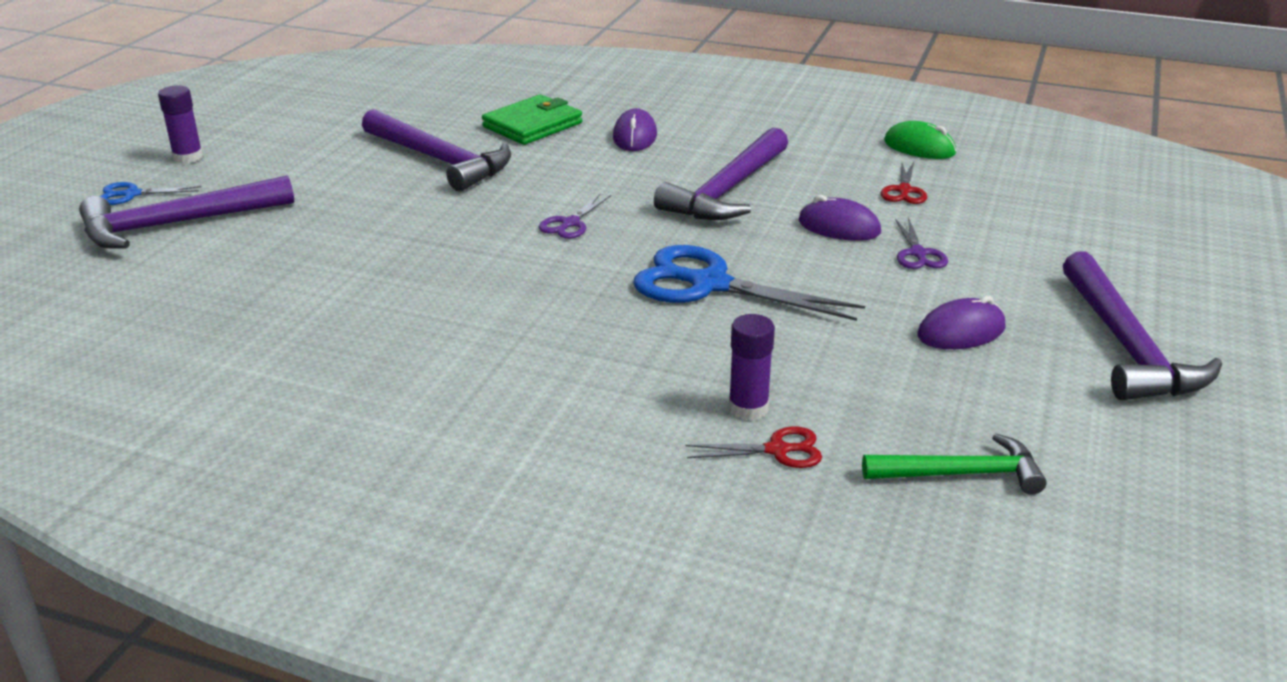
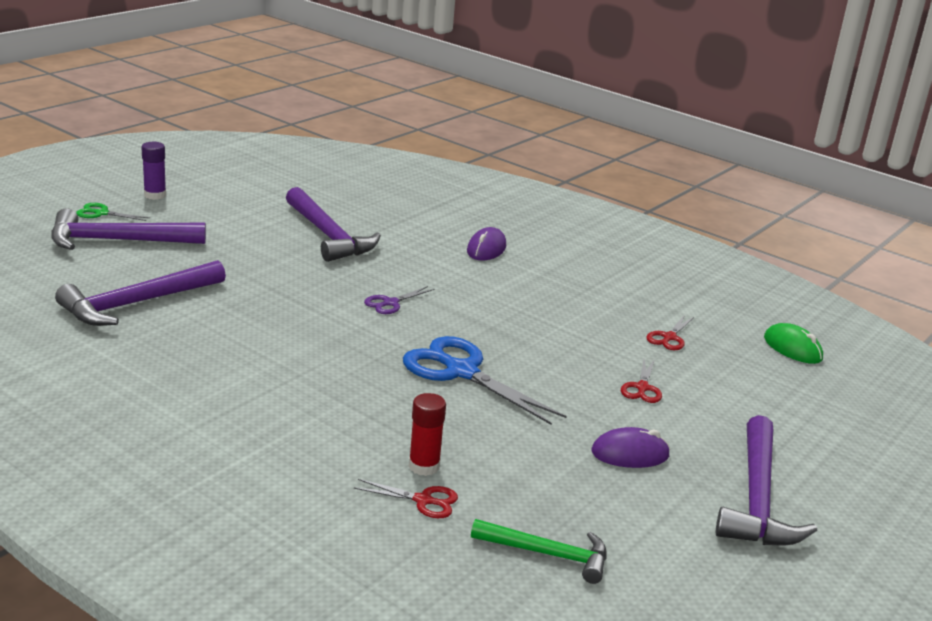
camera: 15 degrees right, 5 degrees down
(132, 194) = (101, 213): blue scissors -> green scissors
(532, 125) = (415, 224): green wallet -> none
(727, 190) = (527, 306): purple hammer -> purple hammer (137, 303)
(748, 408) = (424, 466): purple glue stick -> red glue stick
(839, 227) = (594, 353): purple mouse -> none
(918, 253) = (642, 388): purple scissors -> red scissors
(919, 147) = (709, 307): green mouse -> green mouse (792, 348)

